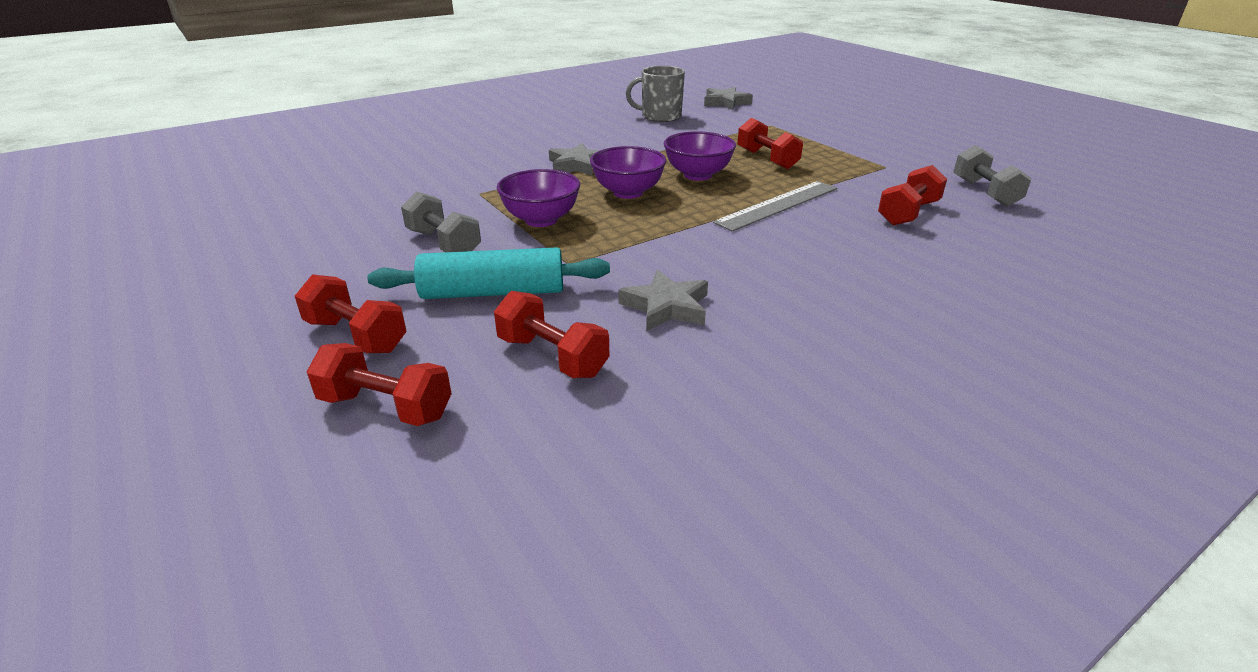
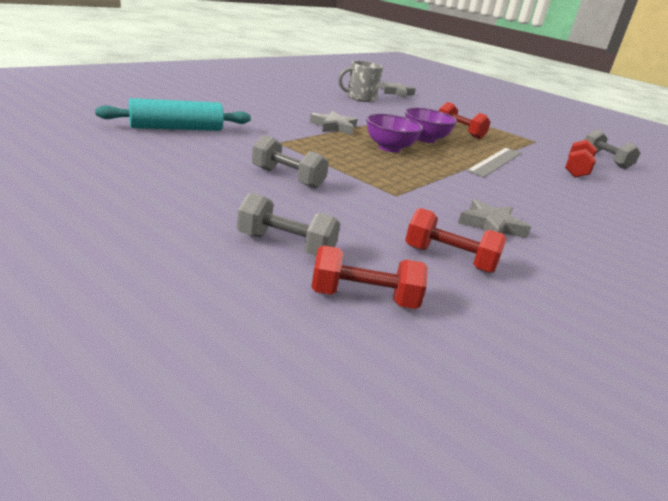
camera: 20 degrees left, 5 degrees down
(356, 336) = (286, 245): red dumbbell -> grey dumbbell
(493, 292) = (361, 214): turquoise rolling pin -> turquoise rolling pin (176, 128)
(541, 220) = (345, 164): purple bowl -> none

